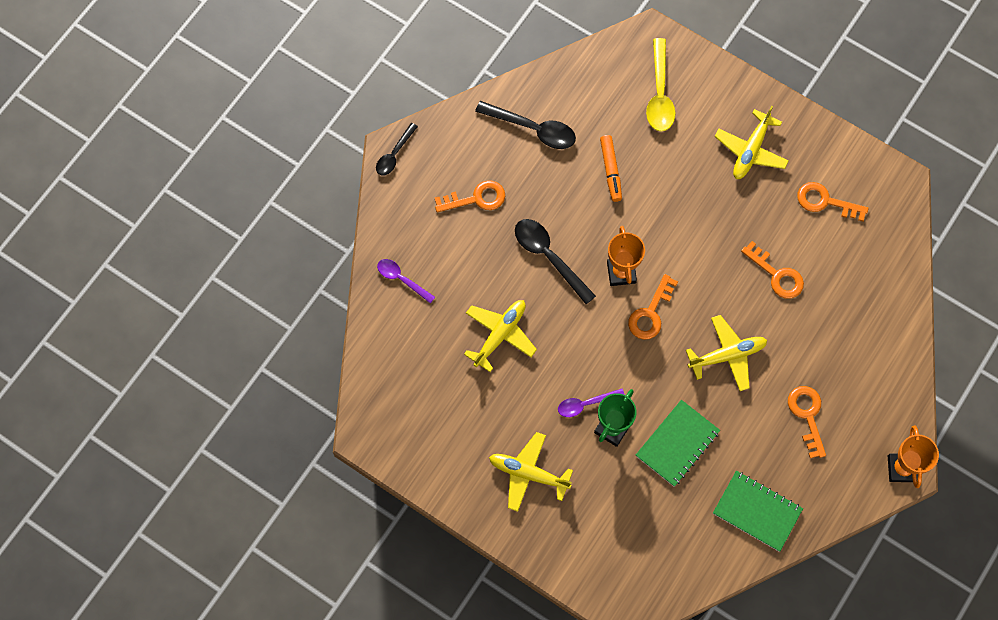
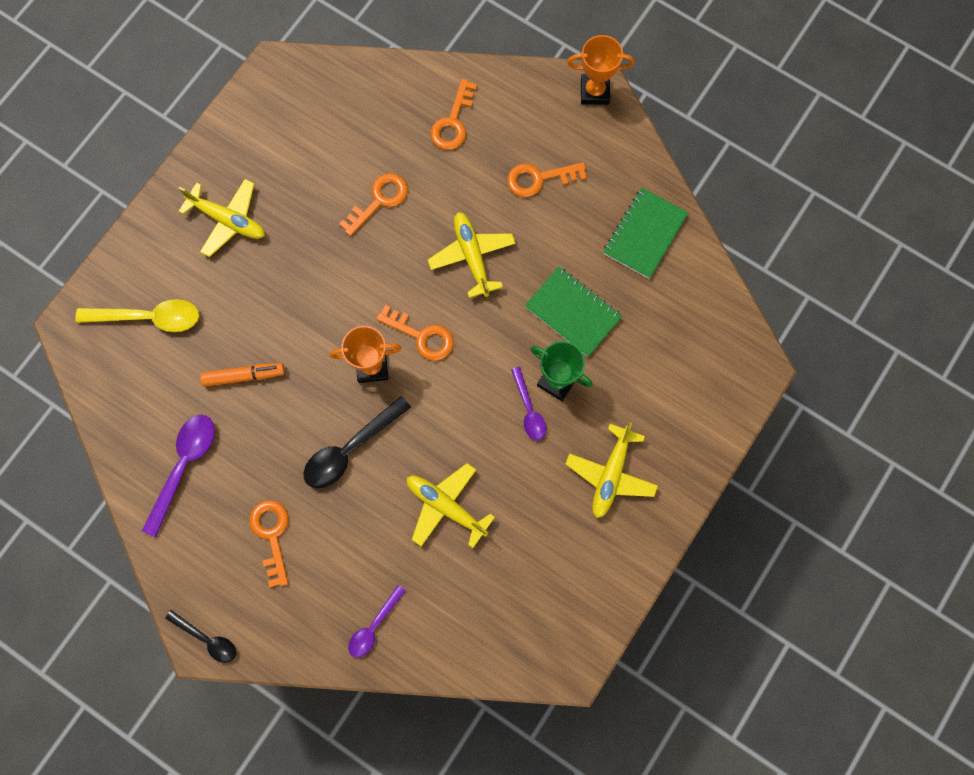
camera: 90 degrees left, 5 degrees up
(533, 129) = (184, 466): black spoon -> purple spoon
(825, 201) = (294, 146): orange key -> orange key (453, 122)

